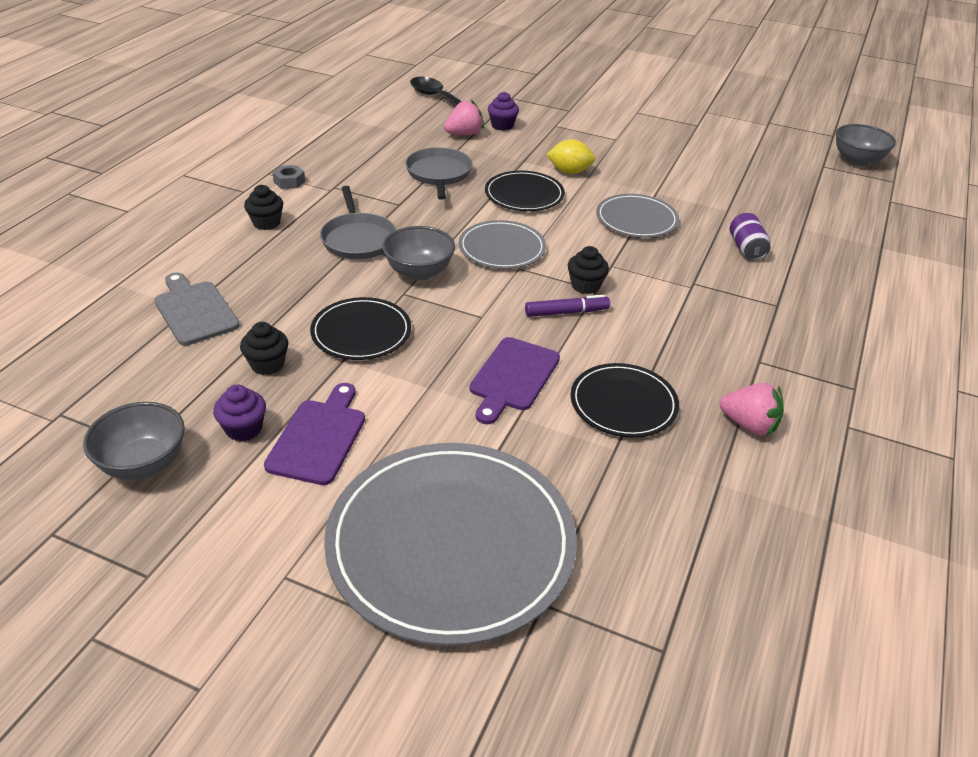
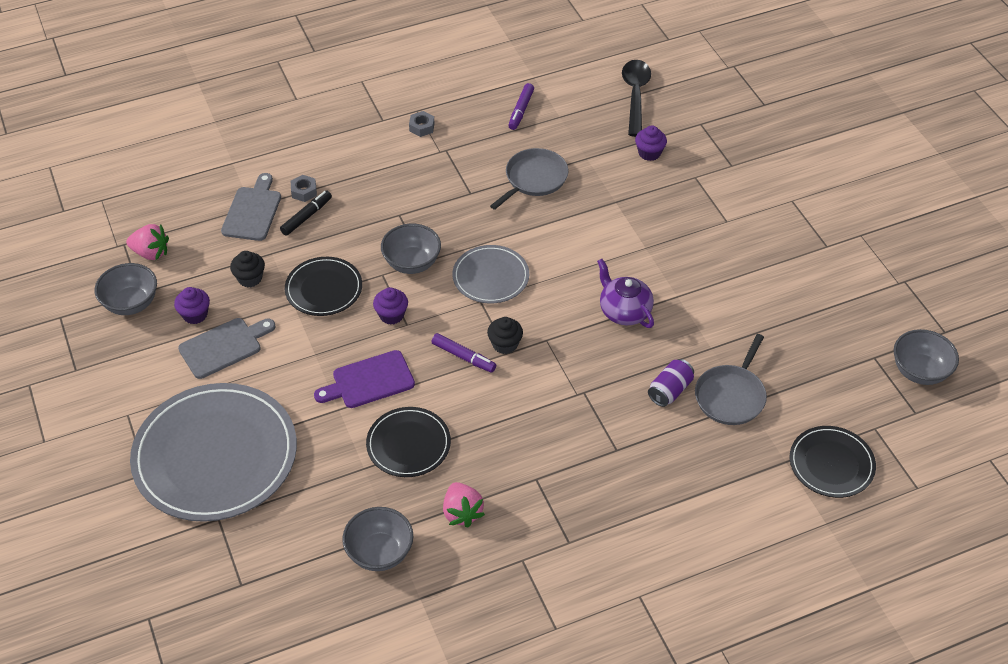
camera: 45 degrees right, 10 degrees up
(233, 271) = (304, 191): none -> grey nut
(263, 288) = (306, 217): none -> black marker
(266, 223) = (366, 160): black cupcake -> none
(319, 437) = (224, 347): purple cutting board -> grey cutting board
(358, 239) = (407, 209): grey pan -> grey pan (731, 396)
(363, 140) = (521, 110): none -> purple marker
(457, 317) = (391, 315): none -> purple cupcake
(464, 134) = (606, 146): pink strawberry -> pink strawberry (151, 253)
(524, 194) = (571, 236): black plate -> black plate (831, 464)
(569, 172) = (637, 234): yellow lemon -> none
(636, 219) = (624, 311): grey plate -> purple teapot
(739, 509) = (380, 553): none -> grey bowl

